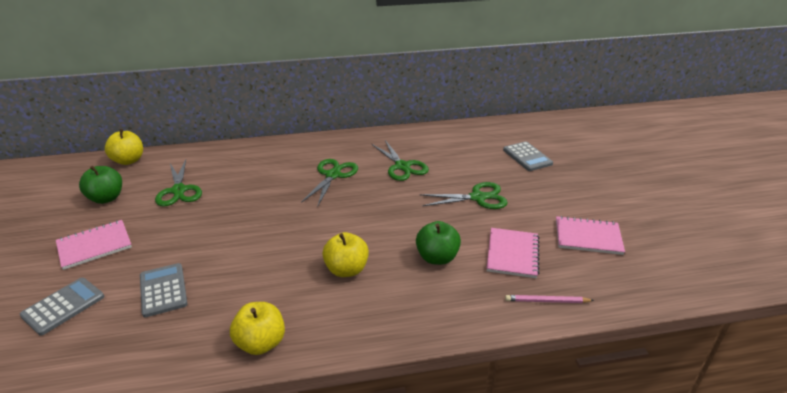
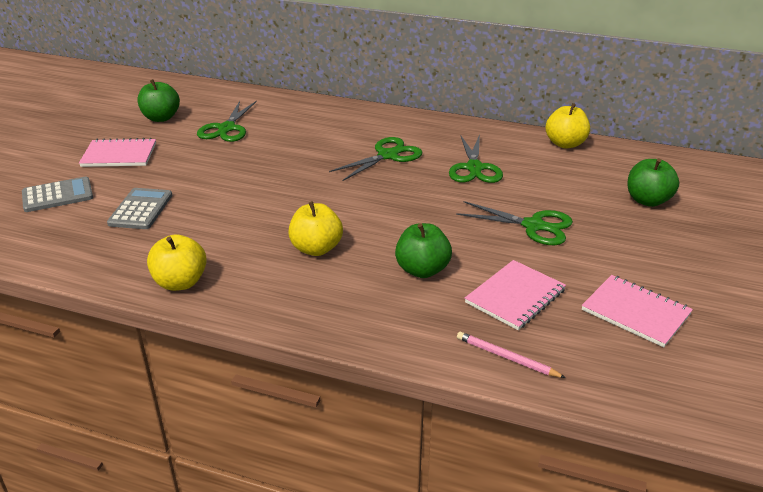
camera: 30 degrees right, 0 degrees up
(128, 161) = (206, 90): yellow apple -> yellow apple (565, 144)
(527, 157) = (647, 200): grey calculator -> green apple

